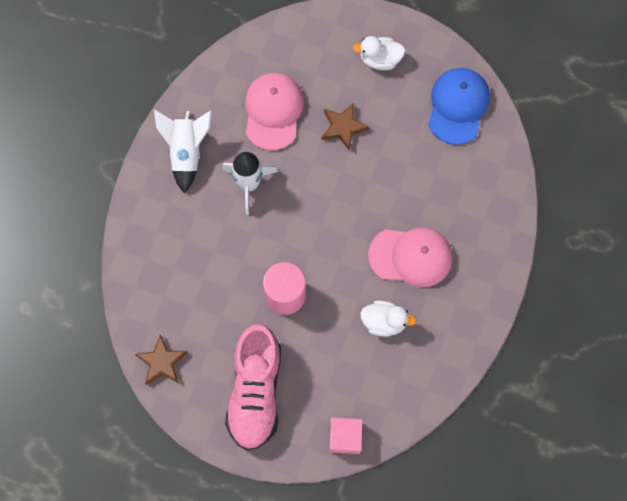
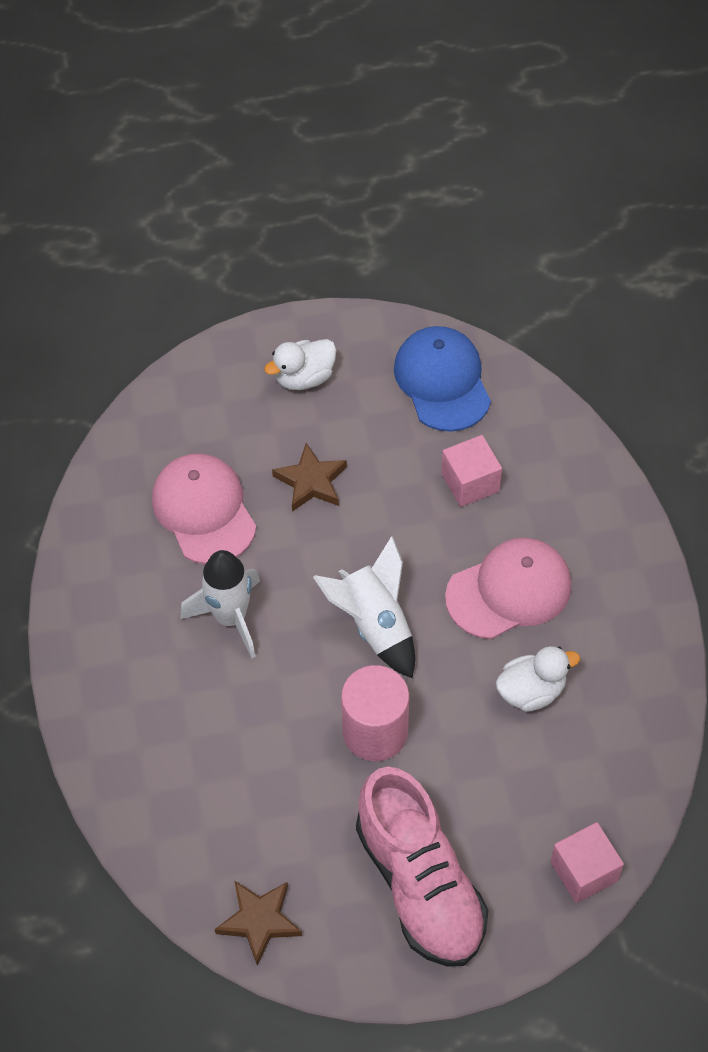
camera: 30 degrees left, 15 degrees down
(186, 152) = (116, 623): white rocket -> white rocket (374, 625)
(432, 179) = (470, 482): none -> pink cube

